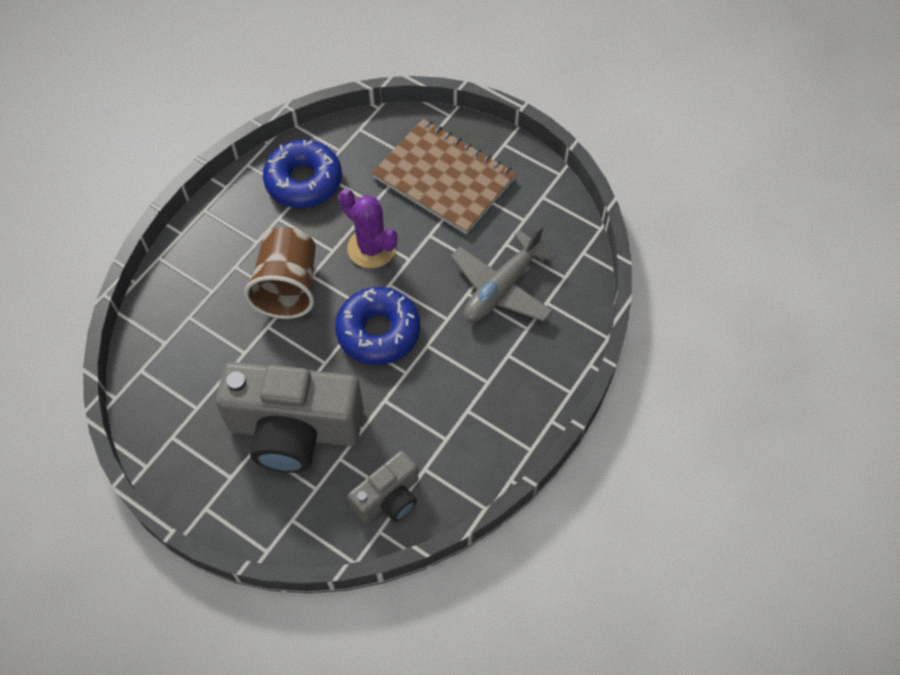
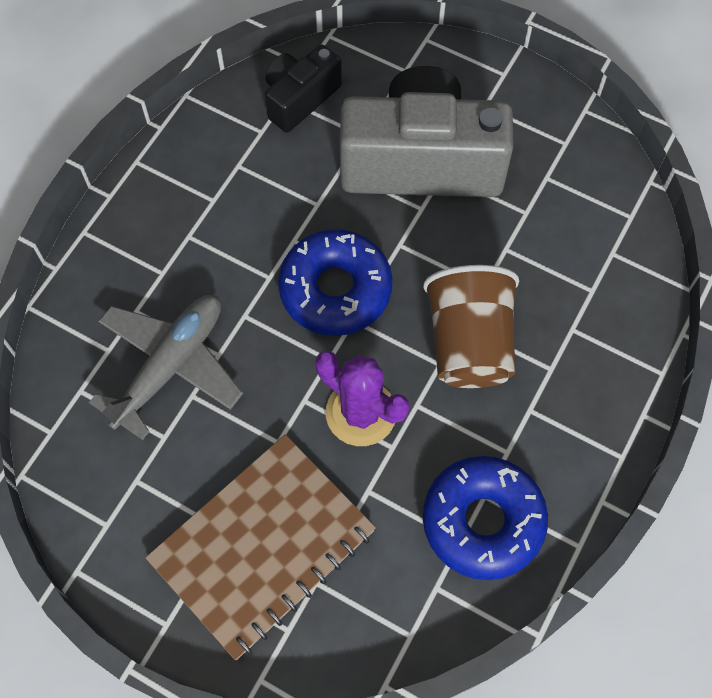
camera: 175 degrees right, 5 degrees up
(388, 498) = (300, 98): grey camera -> black camera
(444, 178) = (262, 546): brown notebook -> brown notebook turned 75 degrees counterclockwise

